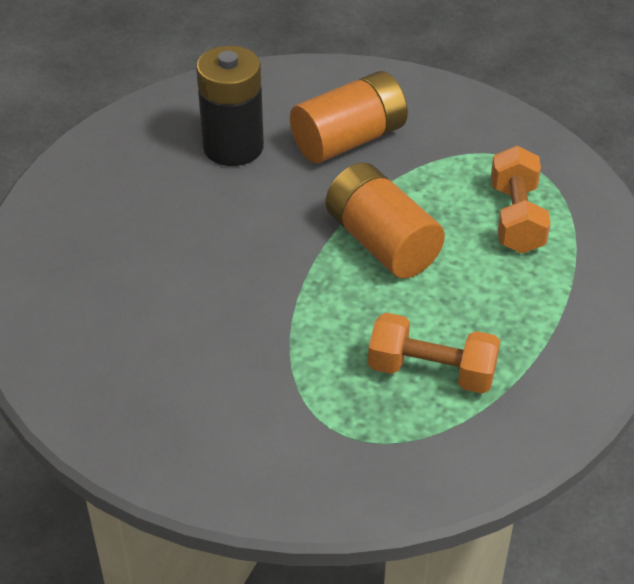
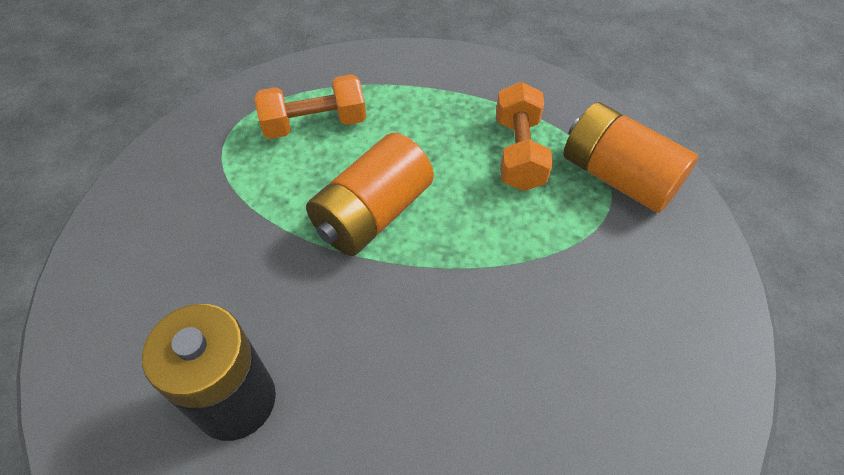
camera: 105 degrees left, 10 degrees up
(349, 140) = (210, 275): orange battery -> orange battery (618, 177)

